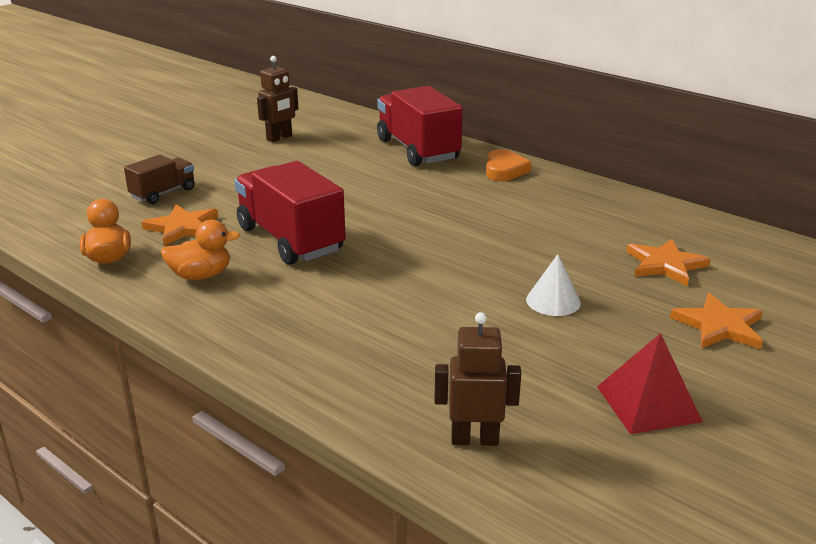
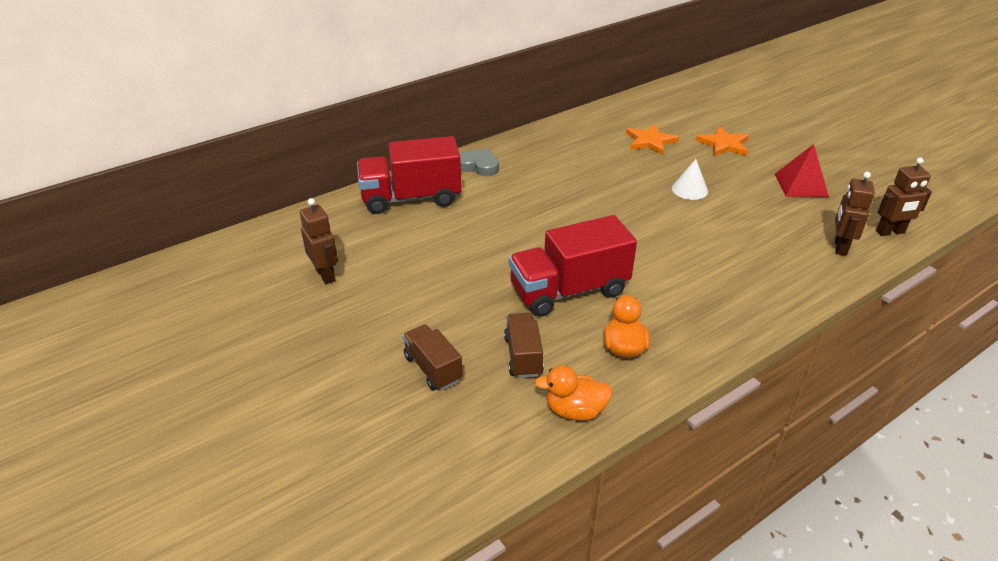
camera: 75 degrees left, 10 degrees up
(183, 227) = (523, 356): orange star -> brown truck
(504, 170) = (478, 166): orange heart -> grey heart
(556, 504) = (890, 232): none -> brown robot

